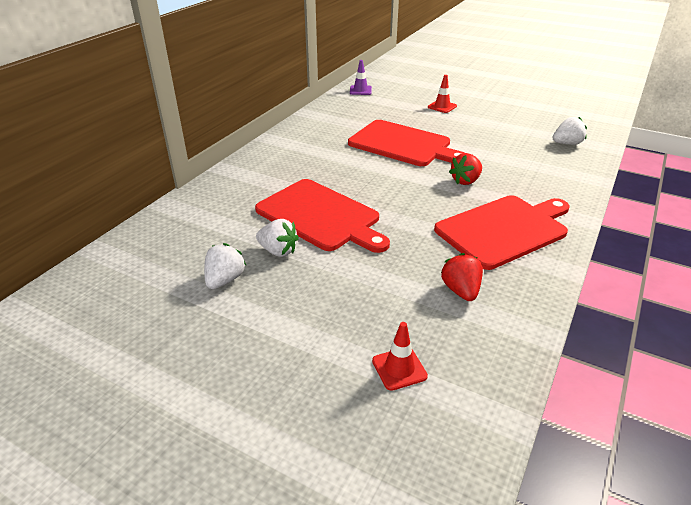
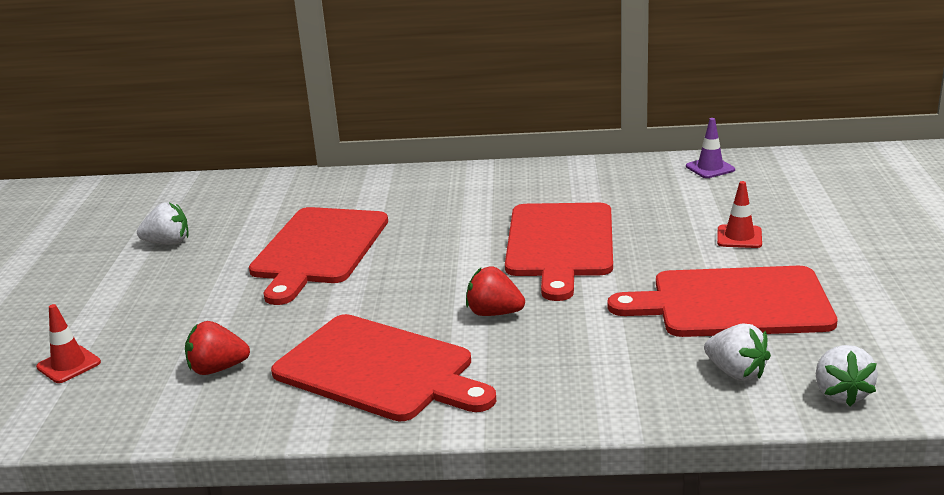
camera: 65 degrees right, 10 degrees down
(278, 251) = (232, 250): white strawberry -> white strawberry (841, 394)
(461, 290) = (217, 369): red strawberry -> red strawberry turned 150 degrees counterclockwise
(504, 126) = (732, 303): none -> red cutting board

